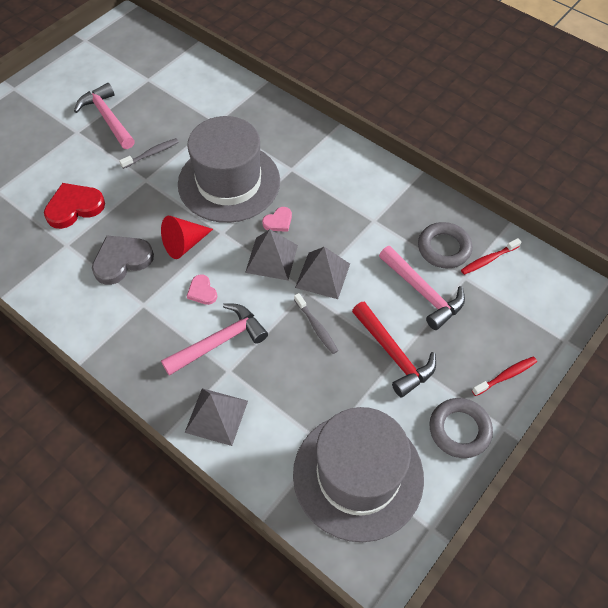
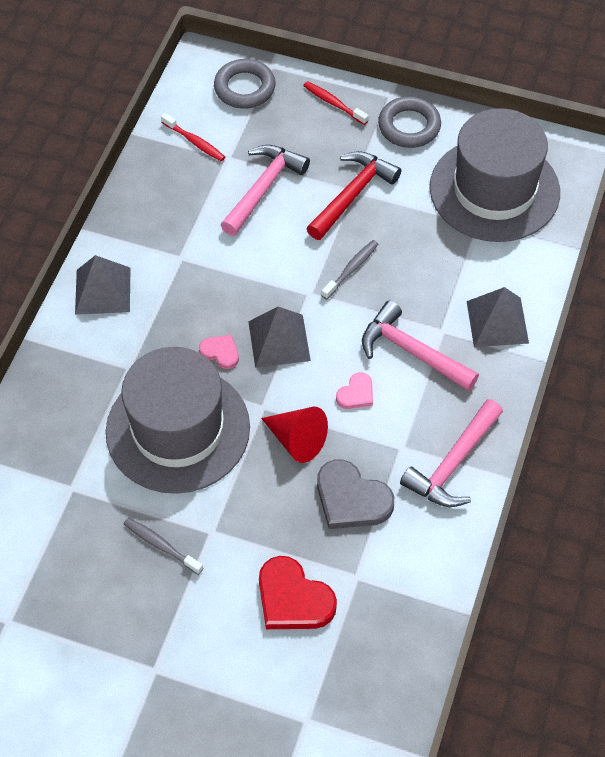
camera: 110 degrees left, 0 degrees up
(107, 118) = (111, 639): pink hammer -> pink hammer (453, 463)
(322, 275) = (281, 284): grey pyramid -> grey pyramid (103, 290)
(444, 248) = (194, 183): grey ring -> grey ring (244, 88)

